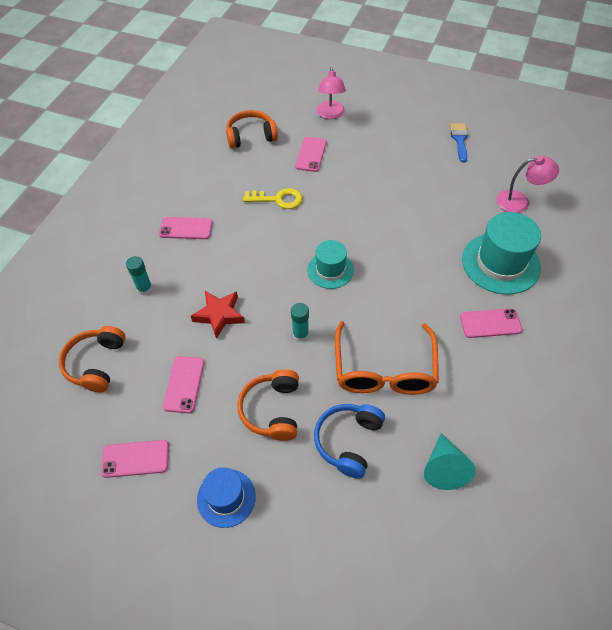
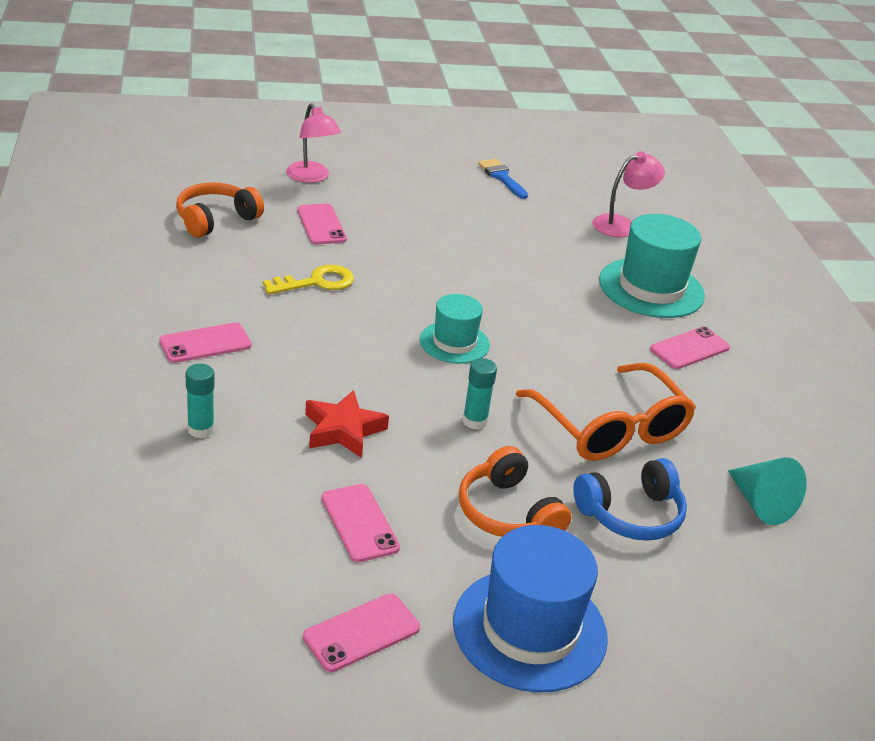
camera: 35 degrees left, 20 degrees down
(96, 363) = (198, 540): orange headphones -> none
(226, 498) = (530, 629): blue hat -> blue hat, size x1.67
(348, 441) = (631, 514): blue headphones -> blue headphones turned 105 degrees counterclockwise

